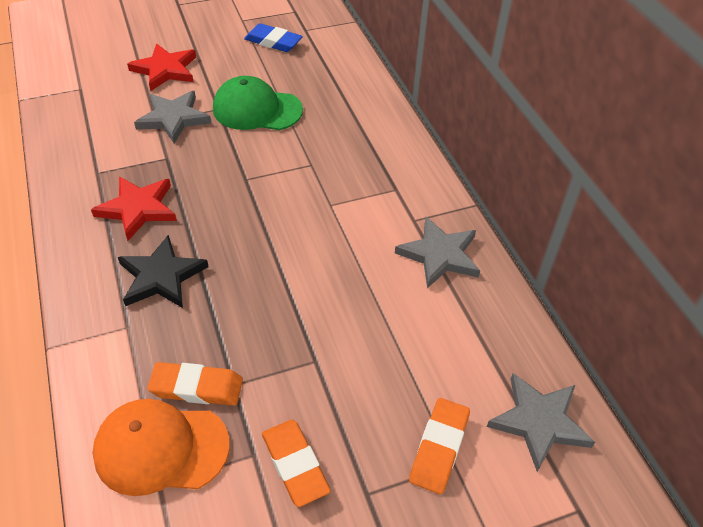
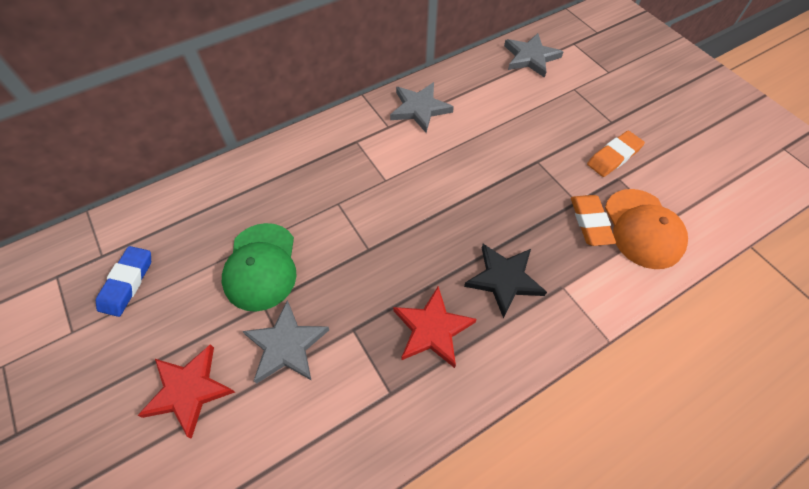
camera: 100 degrees left, 10 degrees up
(439, 448) = (568, 95): orange eraser -> none

